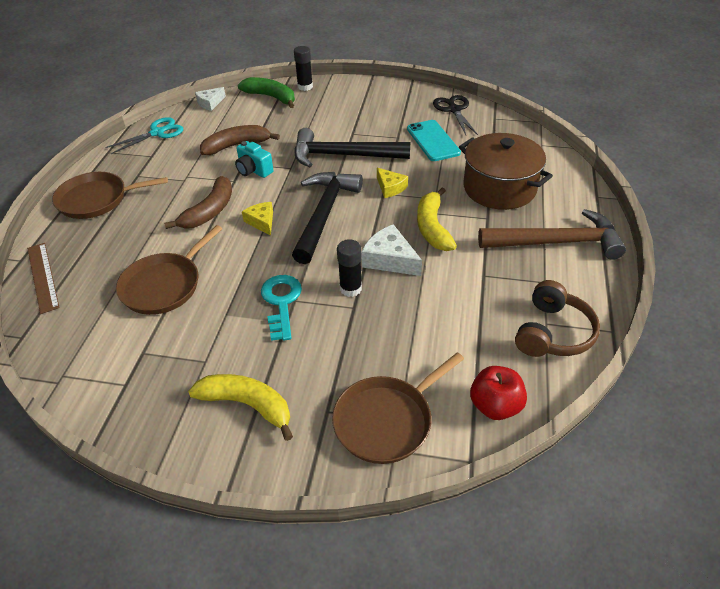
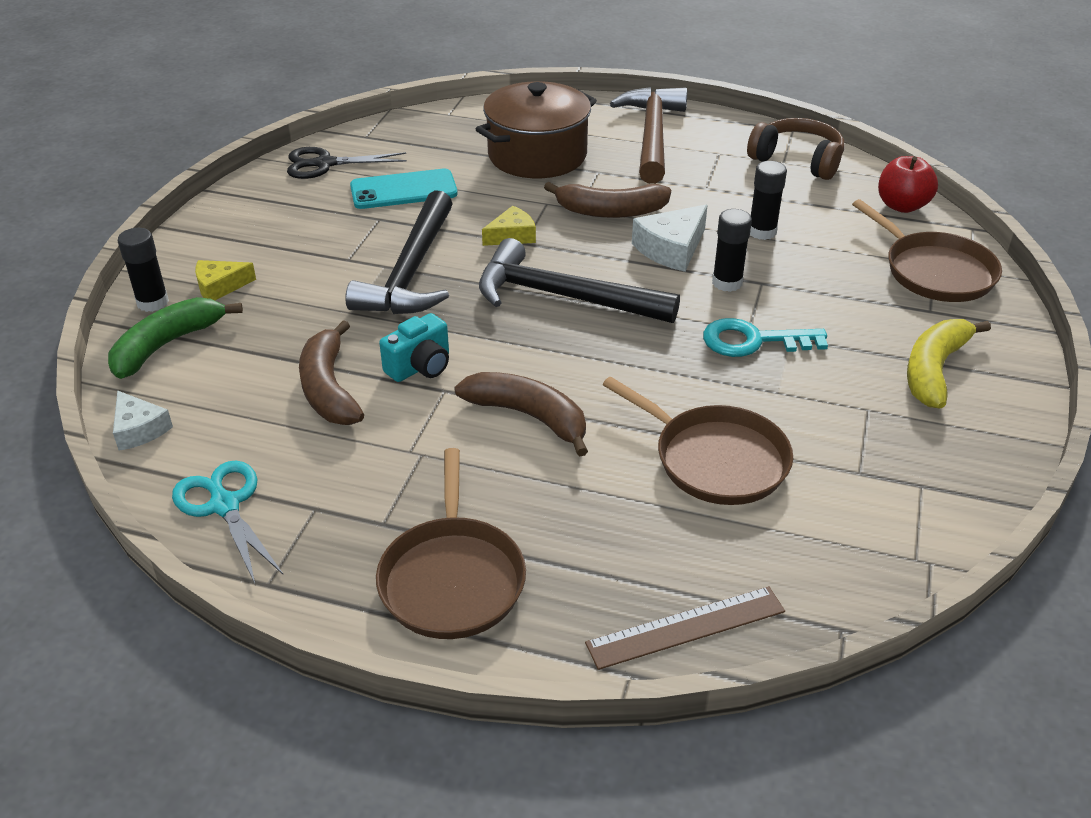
camera: 85 degrees left, 5 degrees down
(262, 222) = (569, 358): yellow cheese -> yellow cheese (220, 287)
(425, 308) = (762, 232): none -> black glue stick
(432, 227) = (610, 211): yellow banana -> brown banana

